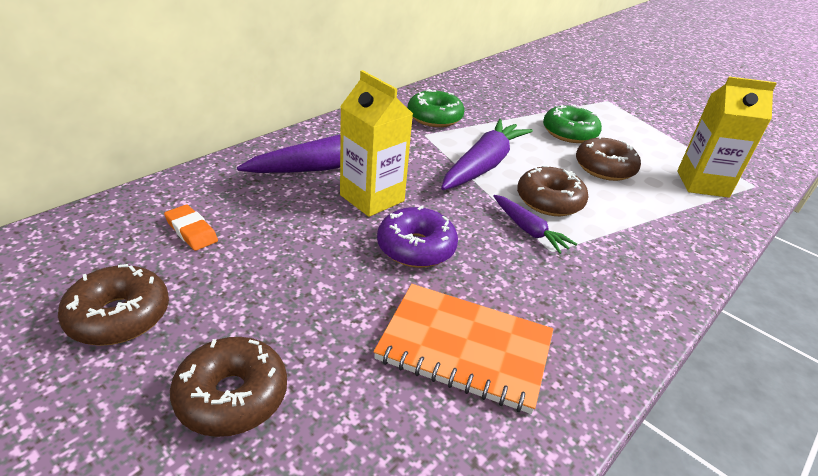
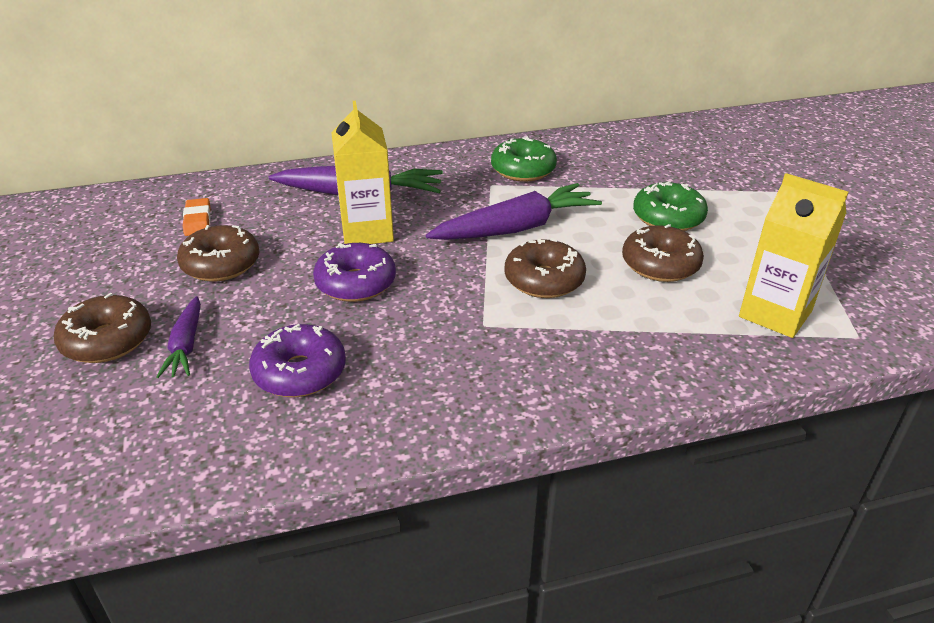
camera: 35 degrees right, 0 degrees up
(119, 316) = (94, 266): brown donut -> brown donut (221, 264)
(464, 348) = (300, 372): orange notebook -> purple donut
(528, 230) = (484, 300): purple carrot -> purple carrot (186, 345)

